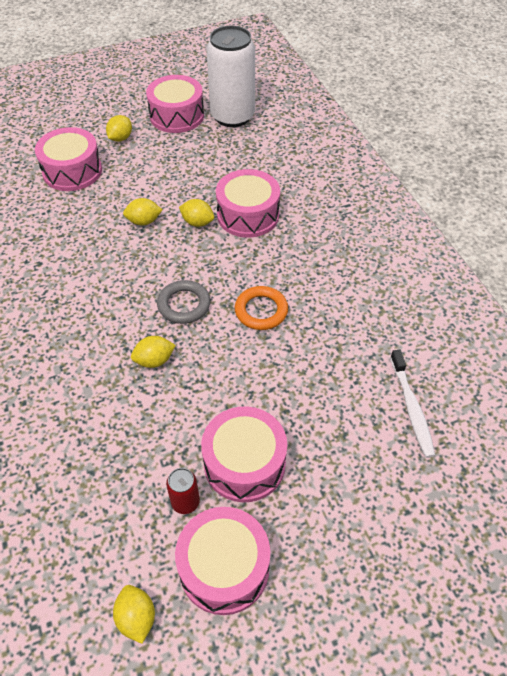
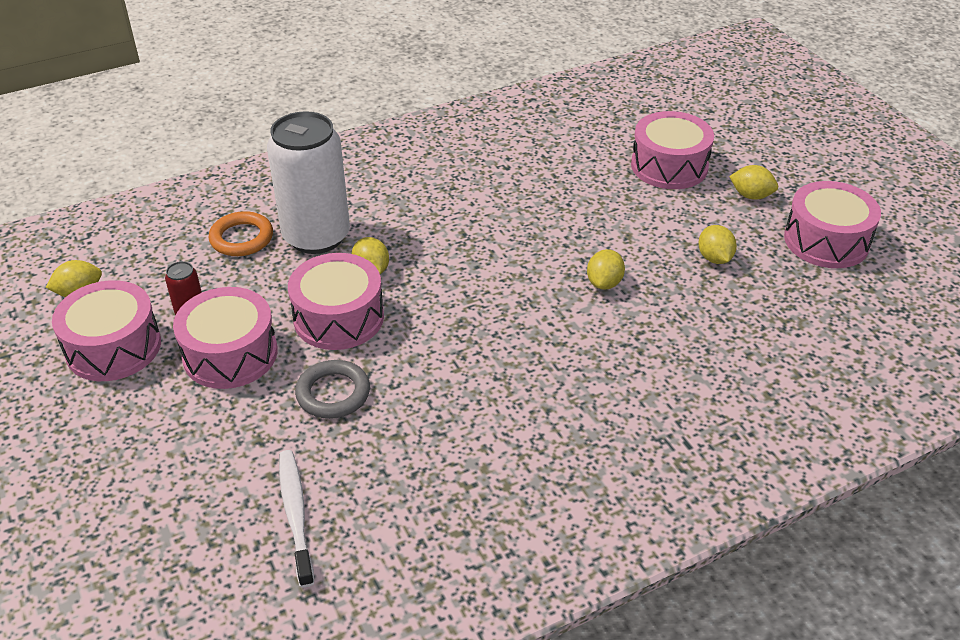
camera: 85 degrees right, 10 degrees down
(144, 221) = (594, 236): yellow lemon -> yellow lemon (714, 258)
(184, 304) = (457, 285): grey ring -> grey ring (333, 393)
(232, 116) = (854, 298): white can -> white can (316, 236)
(248, 215) = (632, 331): pink drum -> pink drum (338, 318)
(261, 311) = (454, 355): orange ring -> orange ring (241, 238)
(411, 408) = (295, 514): white toothbrush -> white toothbrush turned 90 degrees clockwise

